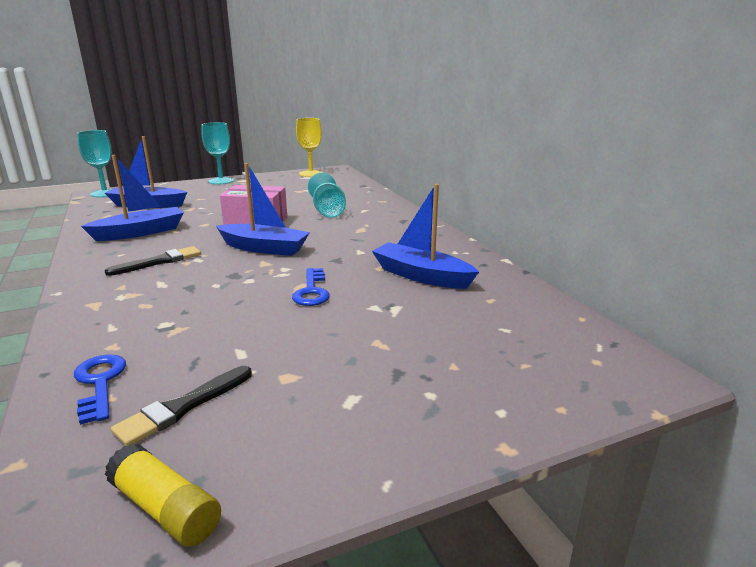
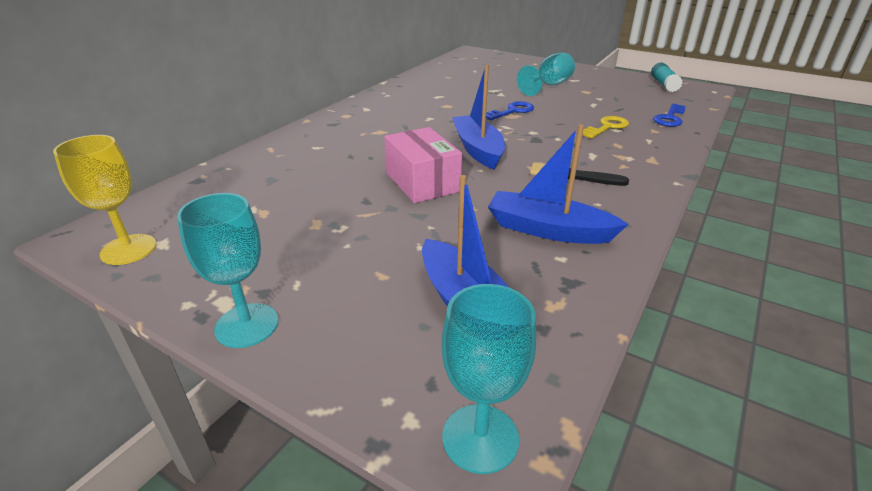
camera: 125 degrees left, 10 degrees up
(165, 509) = (664, 84): yellow glue stick -> turquoise glue stick
(179, 321) = (607, 127): none -> yellow key
(183, 407) = (638, 99): black brush -> none
(328, 211) = (341, 161): turquoise goblet -> turquoise goblet (549, 85)
(421, 276) = (443, 94): blue boat -> none

